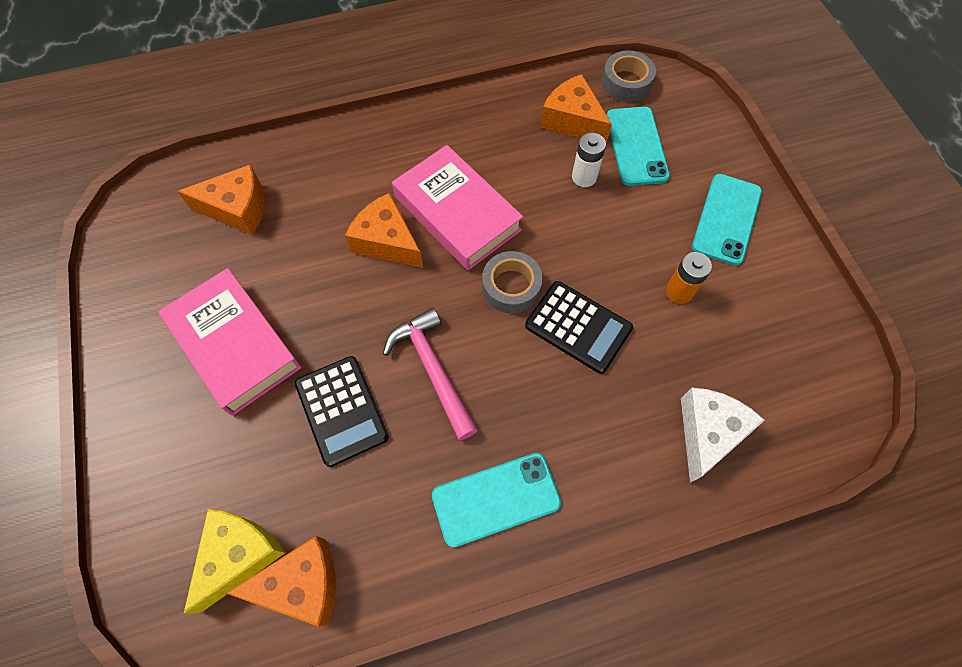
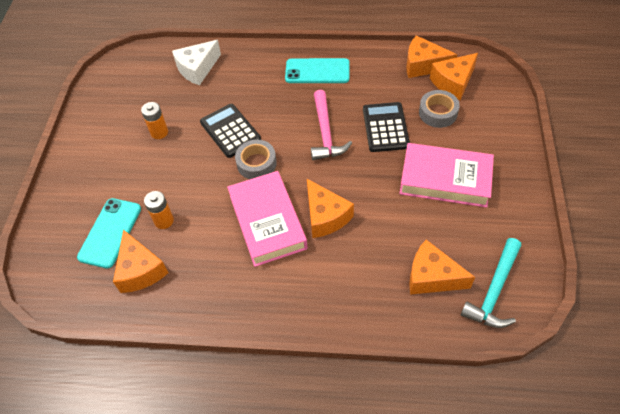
camera: 155 degrees left, 10 degrees down
(162, 215) = (494, 290): none -> turquoise hammer
(234, 345) = (445, 179): pink book -> pink book turned 60 degrees counterclockwise
(239, 555) = (453, 82): yellow cheese -> orange cheese
(584, 177) = (164, 221): white battery -> orange battery
(626, 82) = (73, 292): grey tape -> grey tape (438, 113)
(726, 219) = (96, 164): turquoise phone -> none

